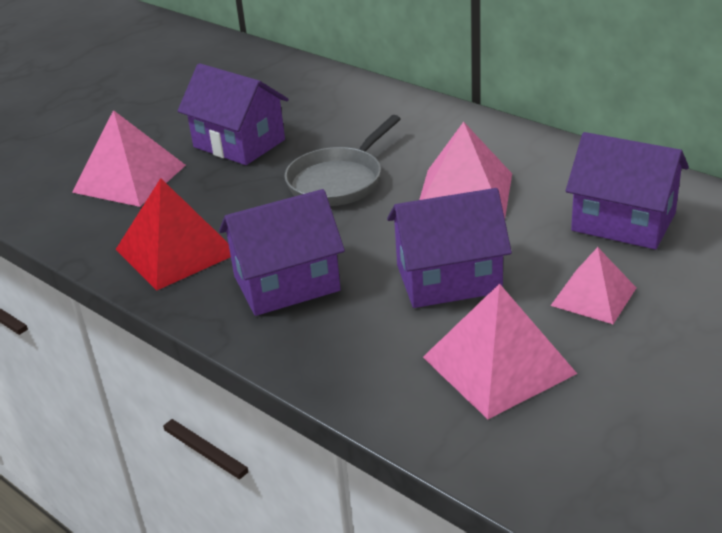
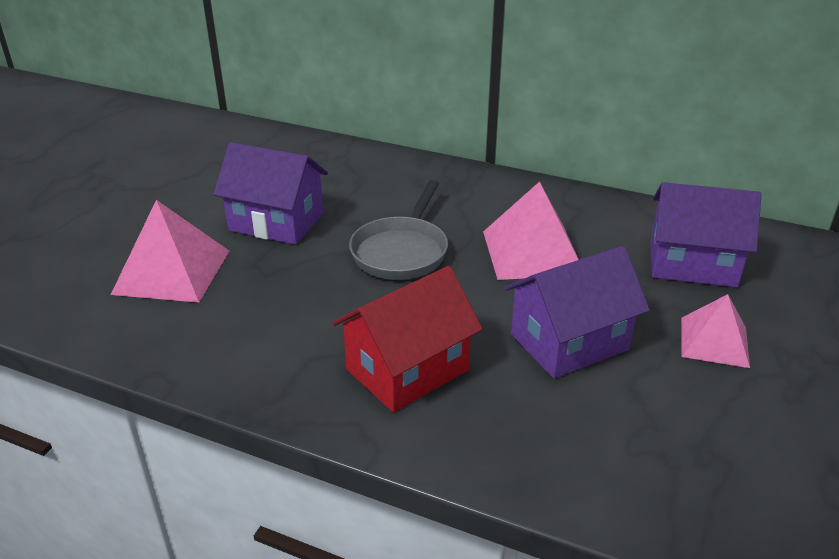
camera: 20 degrees left, 0 degrees up
(176, 251) = (266, 348): red pyramid -> none
(286, 283) = (407, 370): purple house -> red house
(498, 365) = (673, 429): pink pyramid -> none

